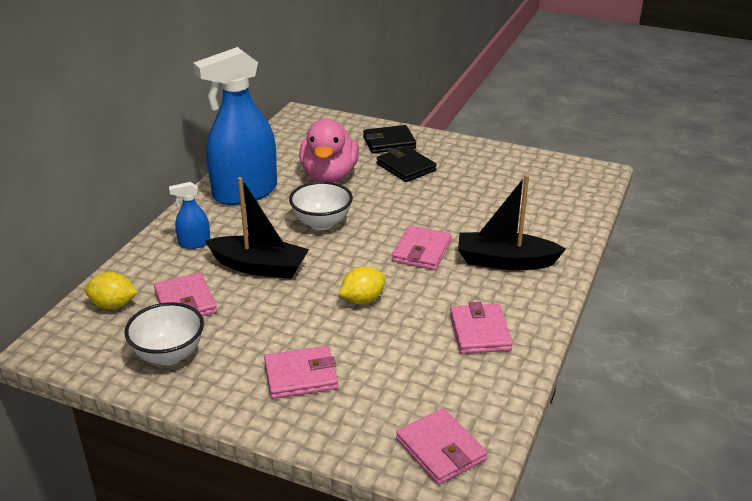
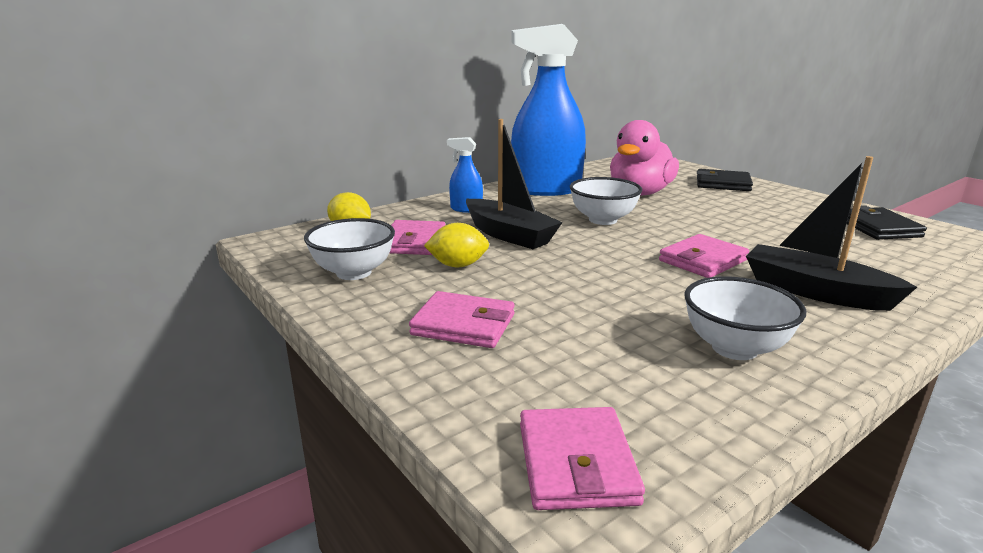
camera: 30 degrees right, 10 degrees down
(362, 300) = (597, 282): yellow lemon -> yellow lemon (458, 265)
(406, 167) = (730, 201): black wallet -> black wallet (878, 228)
(480, 332) = (734, 348): pink wallet -> white bowl

